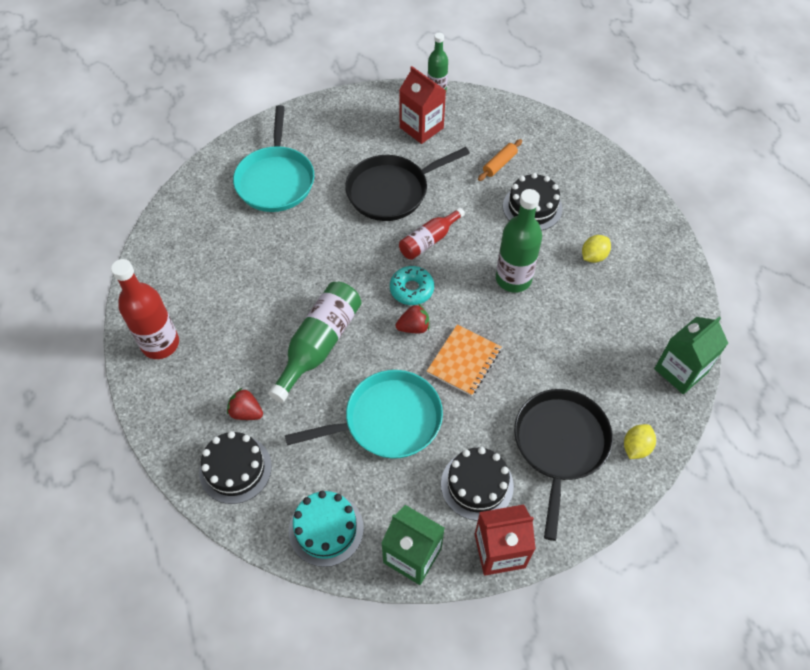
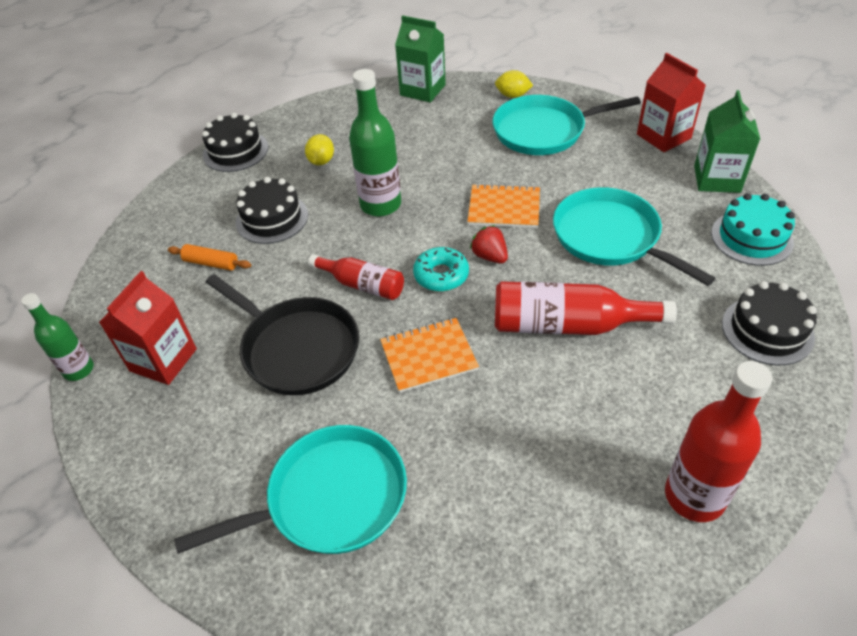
camera: 110 degrees left, 10 degrees down
(246, 412) = (700, 352): red strawberry -> none
(319, 344) = (567, 325): green bottle -> red bottle
(342, 255) = (428, 356): none -> orange notebook
(477, 485) = (621, 163): black cake -> black cake (235, 151)
(560, 445) = (543, 131): black pan -> turquoise pan
(593, 256) = (321, 161): yellow lemon -> yellow lemon turned 75 degrees clockwise

